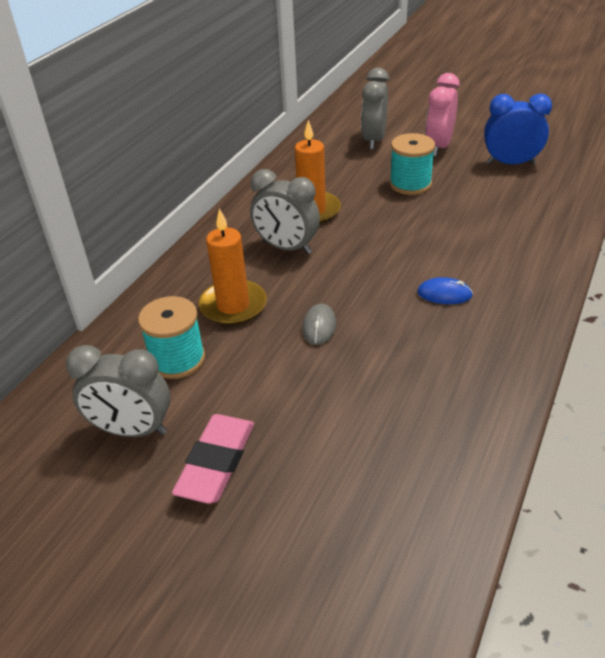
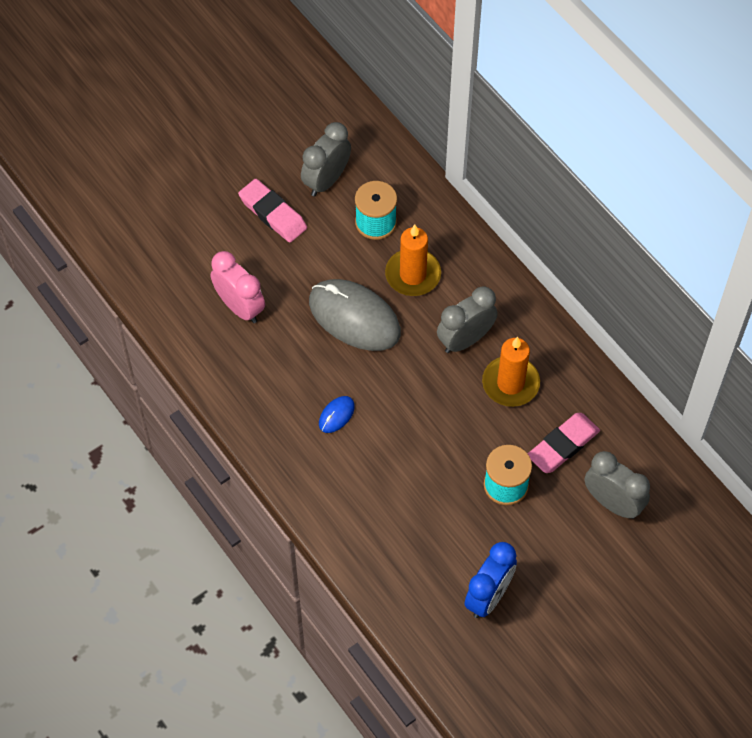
camera: 115 degrees right, 20 degrees up
(319, 326) = (354, 317): grey mouse -> grey mouse, size x2.32
(347, 171) = (563, 445): none -> pink eraser
(438, 147) = (561, 554): pink clock -> pink clock (240, 307)

